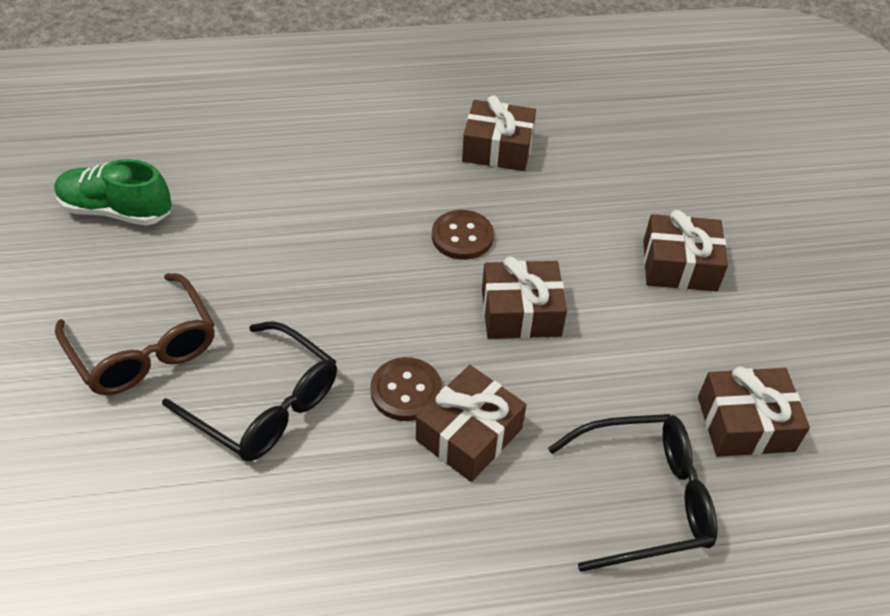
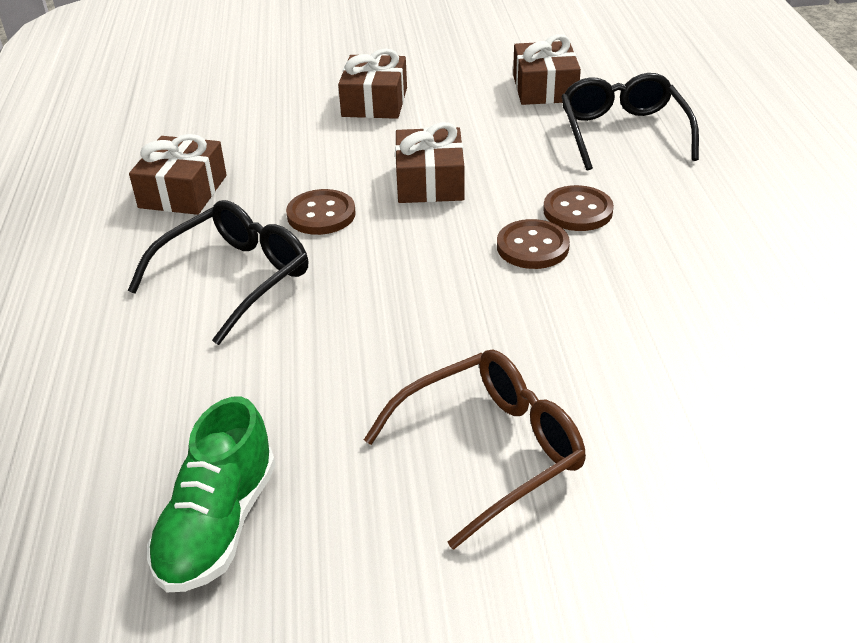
camera: 85 degrees left, 10 degrees down
(265, 405) = (564, 339): black glasses -> black glasses (235, 278)
(469, 434) = (577, 211): brown gift -> brown button

